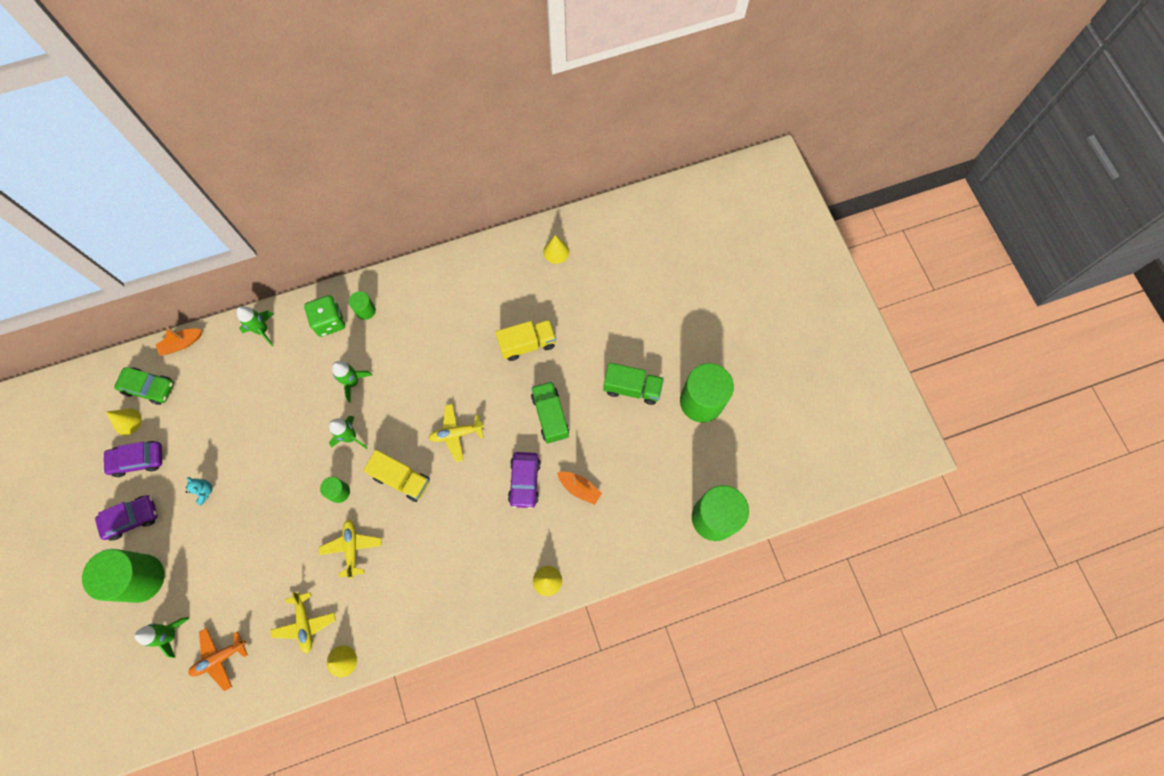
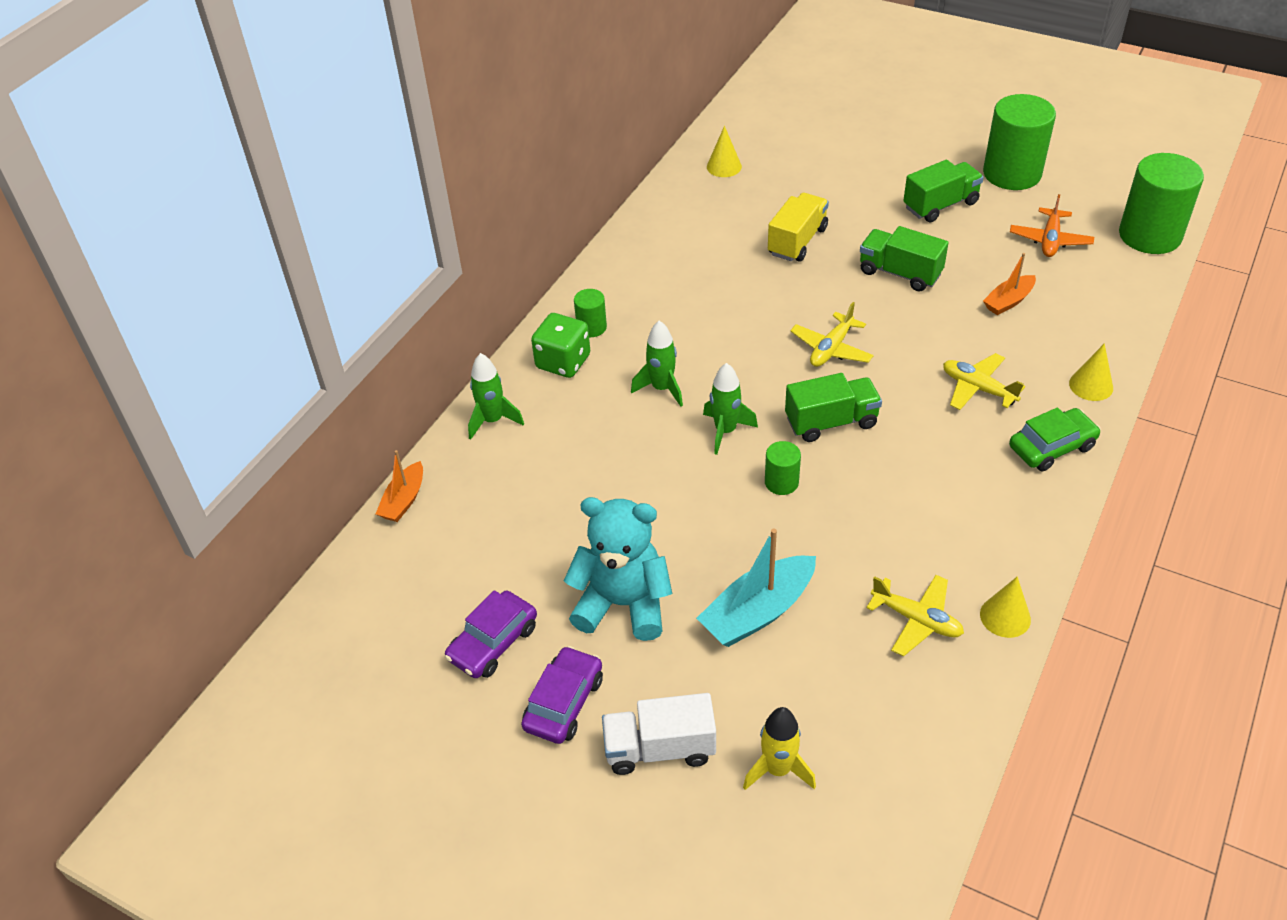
camera: 40 degrees left, 25 degrees down
(127, 421) = (427, 619): yellow cone -> none
(141, 578) = (660, 748): green cylinder -> white truck
(149, 387) = (414, 567): green car -> green car (1052, 447)
(171, 635) = (778, 769): green rocket -> yellow rocket
(204, 491) = (623, 604): turquoise teddy bear -> turquoise teddy bear, size x2.43
(219, 658) = (869, 737): orange plane -> orange plane (1050, 240)
(249, 552) = (758, 612): none -> turquoise boat
(352, 548) = (866, 515): yellow plane -> yellow plane (978, 388)
(401, 479) = (831, 422): yellow truck -> green truck
(524, 481) = (952, 333): purple car -> none
(579, 488) = (1008, 301): orange boat -> orange boat turned 150 degrees clockwise

